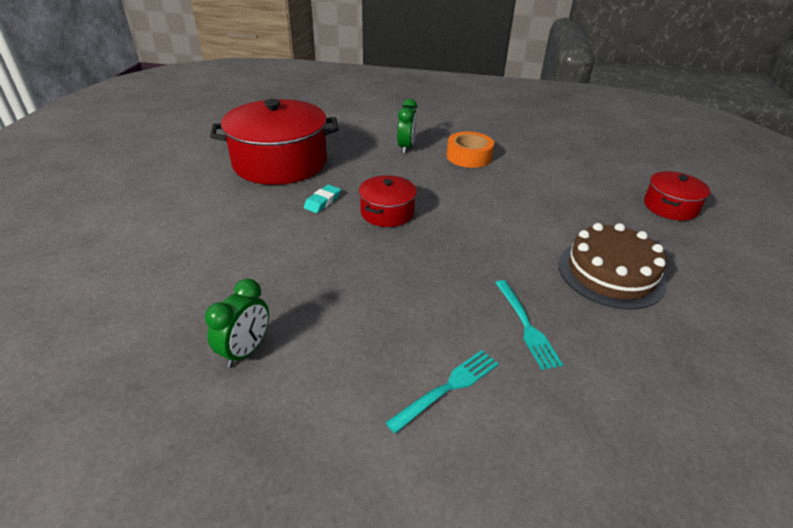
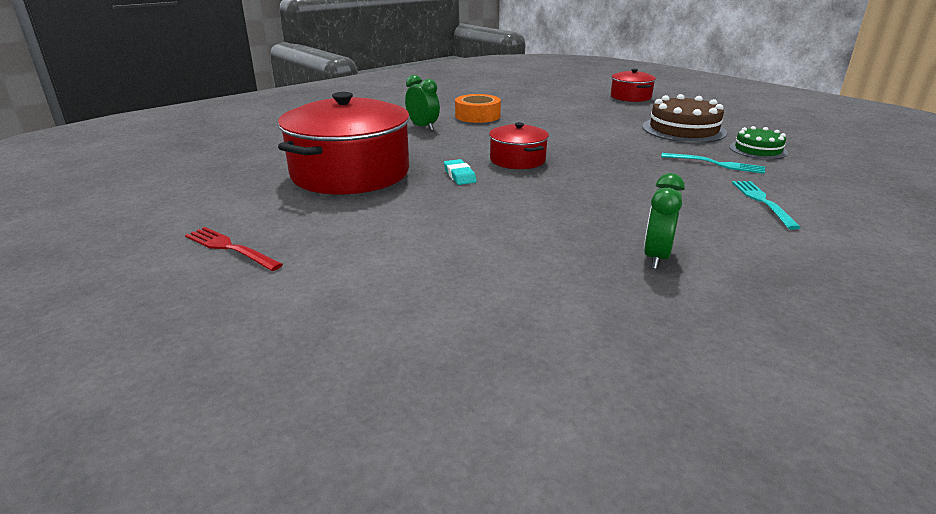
camera: 50 degrees left, 10 degrees down
(135, 179) = (229, 248): none -> red fork
(246, 350) = (656, 257): green clock -> green clock turned 135 degrees counterclockwise
(621, 346) = (758, 150): none -> green cake

